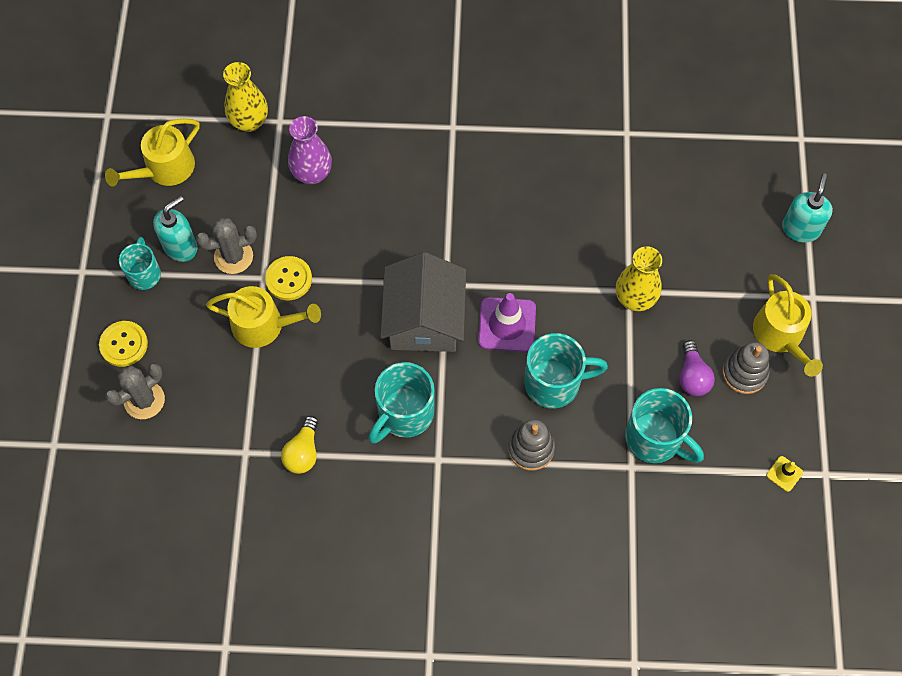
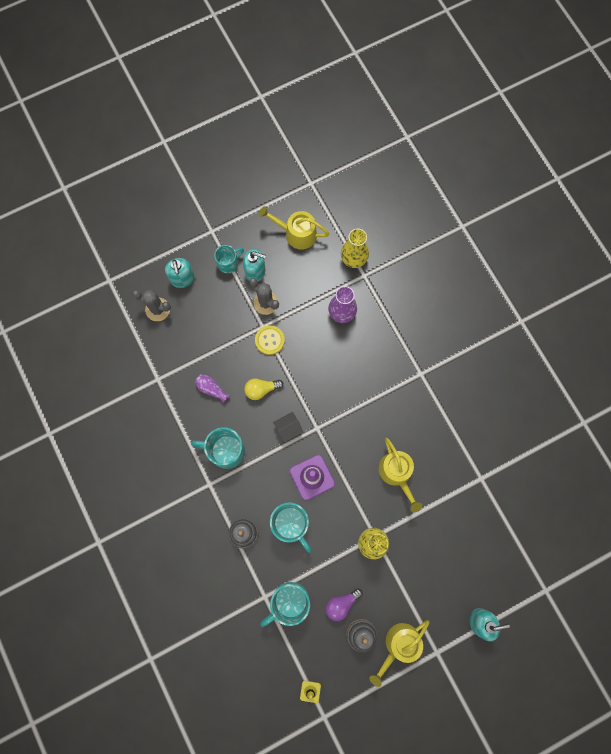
camera: 60 degrees right, 10 degrees up
(124, 344) = (182, 279): yellow button -> turquoise soap dispenser
(264, 325) = (235, 344): yellow watering can -> yellow watering can (397, 473)
(303, 452) = (174, 409): yellow light bulb -> yellow light bulb (261, 389)
(307, 387) = (211, 389): none -> purple vase
(424, 319) = (288, 428): grey house -> grey house, size x0.45
(655, 439) = (289, 602): turquoise mug -> turquoise mug turned 45 degrees clockwise

